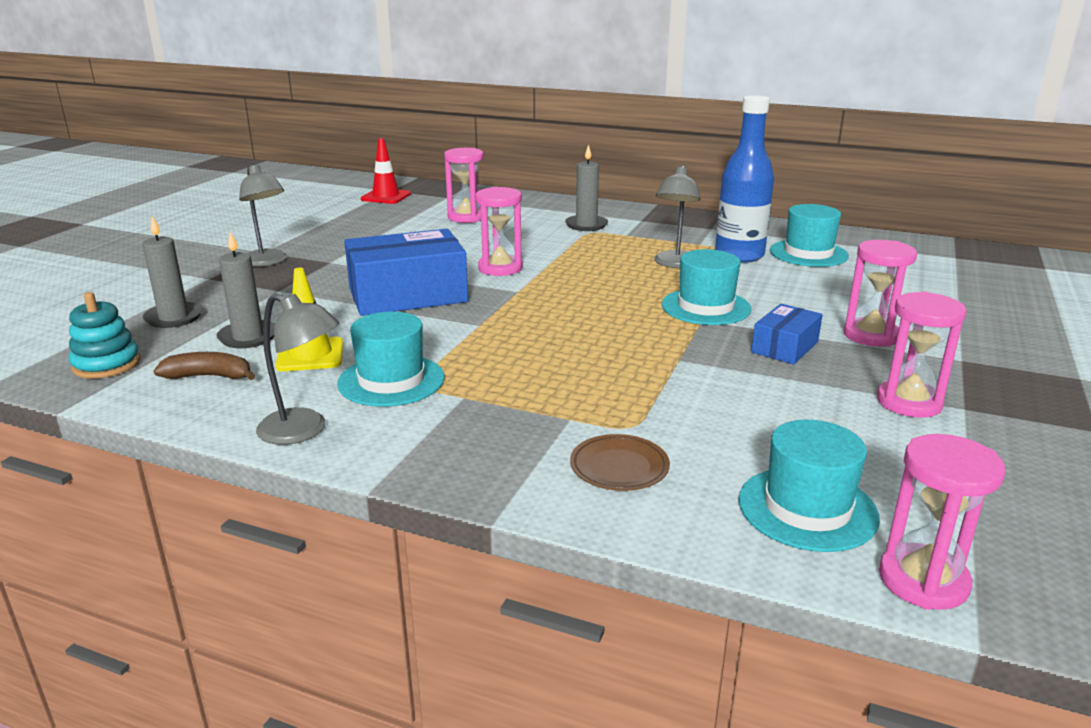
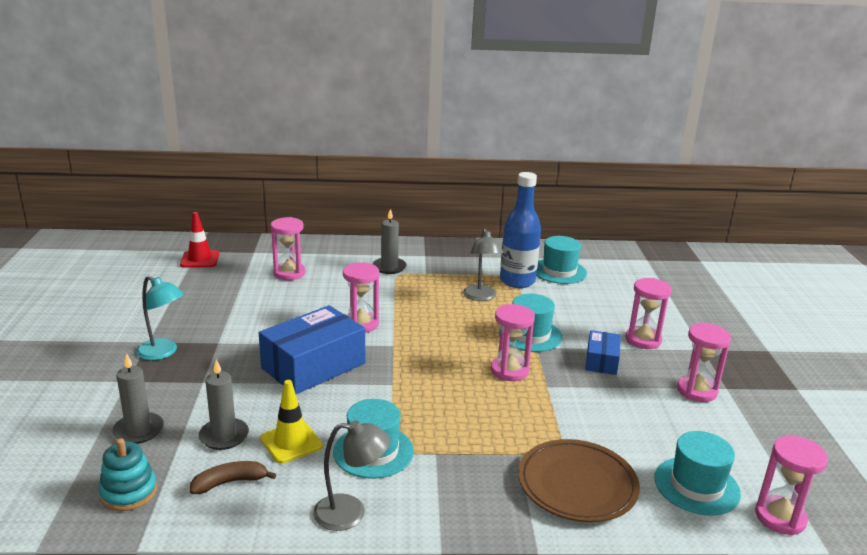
camera: 25 degrees left, 0 degrees up
(267, 262) = (163, 353): grey lamp -> turquoise lamp
(619, 467) = (577, 485): brown plate -> brown plate, size x1.81
(642, 336) = (509, 371): none -> pink hourglass

